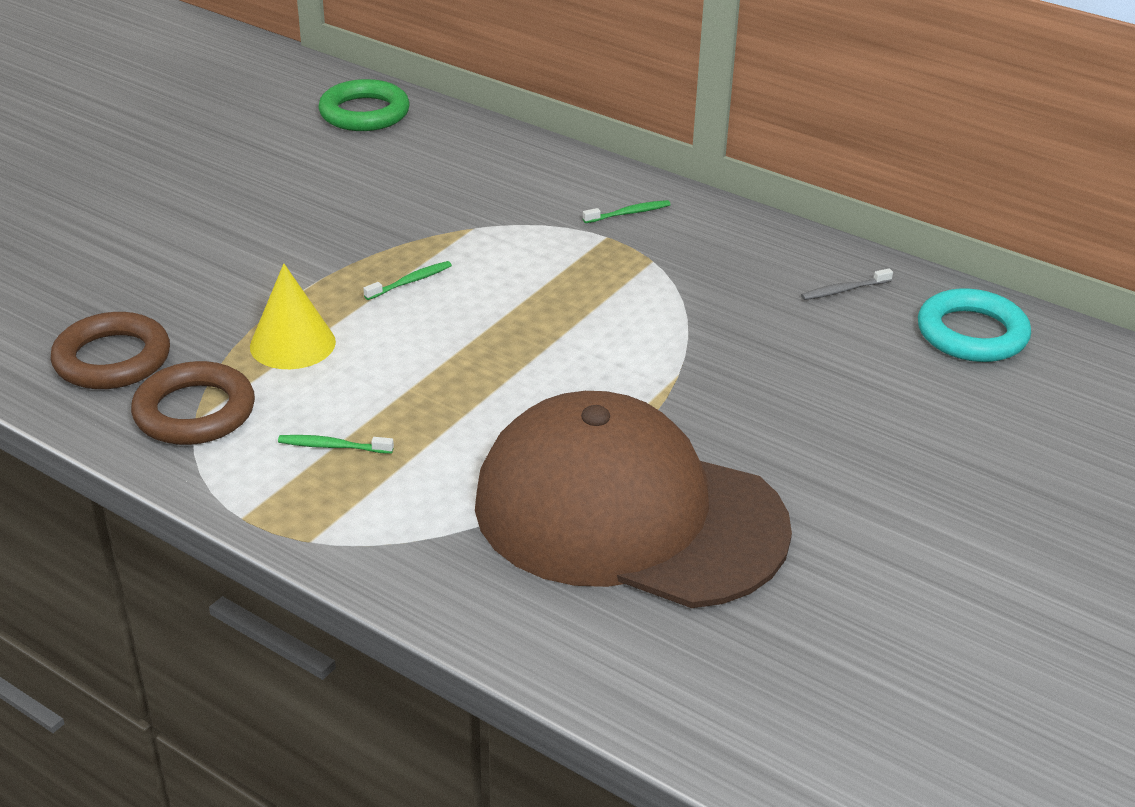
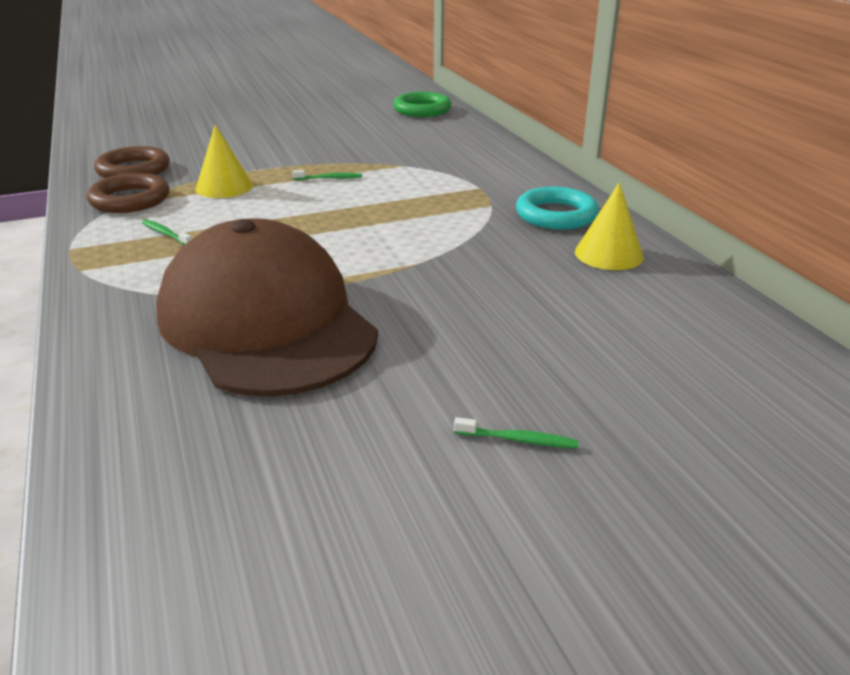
camera: 35 degrees right, 5 degrees down
(628, 213) = (510, 181): green toothbrush -> green toothbrush (518, 439)
(844, 290) = (608, 254): grey toothbrush -> yellow cone
(972, 334) = (683, 307): turquoise ring -> turquoise ring (556, 215)

